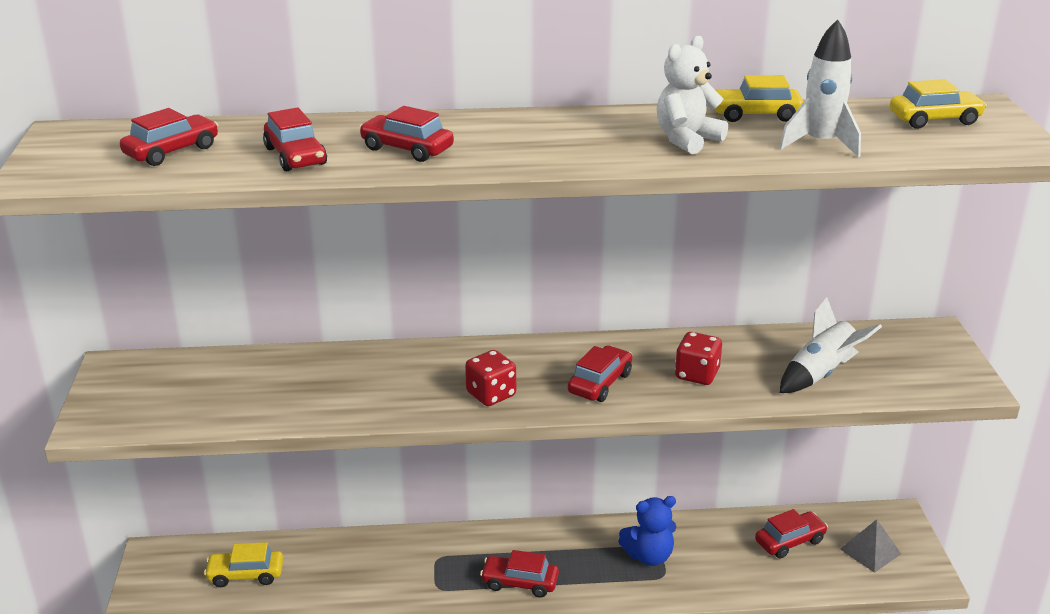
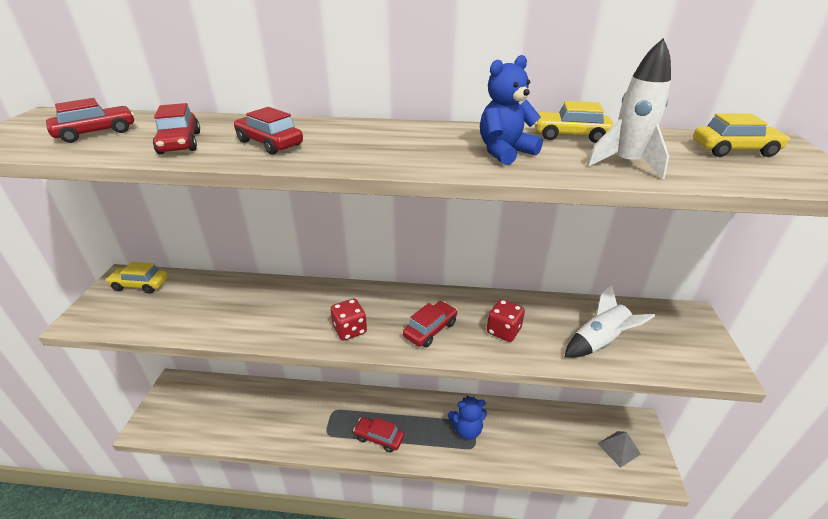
camera: 10 degrees right, 5 degrees up
(245, 575) = (217, 405): yellow car -> yellow car (140, 285)
(687, 140) = (504, 152): white teddy bear -> blue teddy bear
(789, 541) = (563, 432): red car -> none

